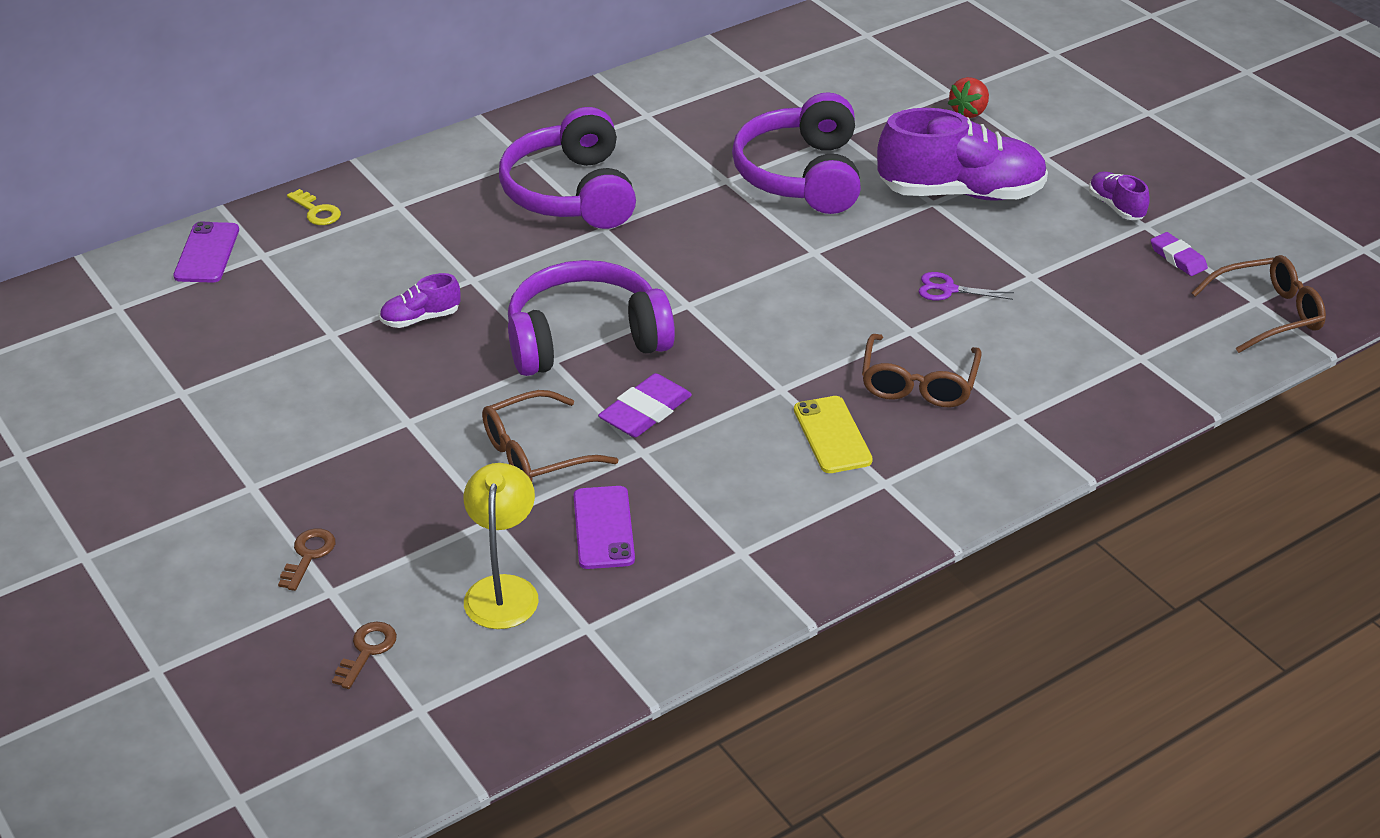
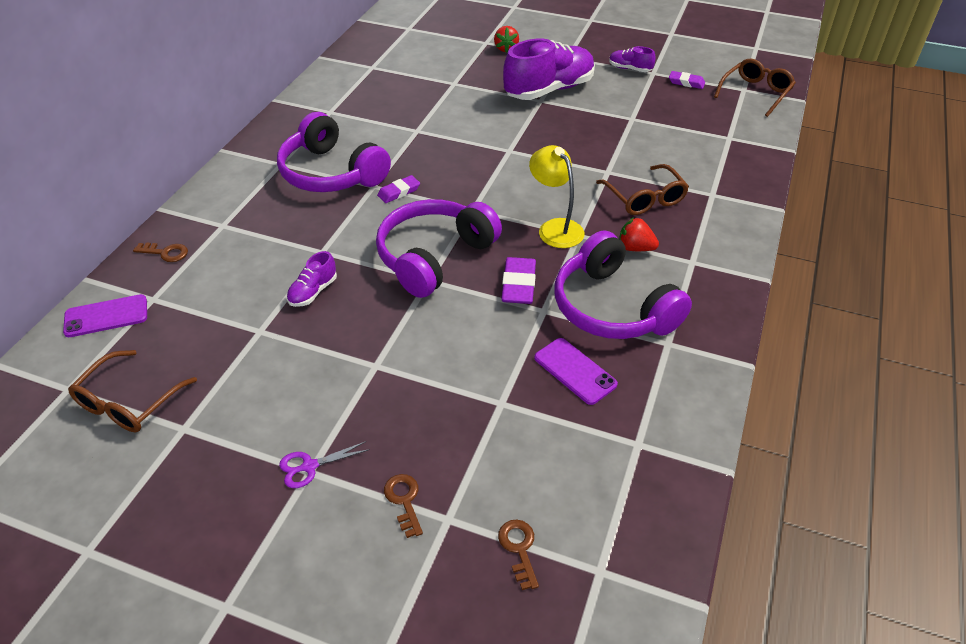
camera: 35 degrees left, 5 degrees up
(207, 253) = (106, 316): purple phone -> purple phone turned 75 degrees counterclockwise
(317, 211) = (166, 253): yellow key -> brown key
(503, 590) = (560, 448): yellow lamp -> yellow lamp (555, 228)
(536, 453) = (482, 344): brown glasses -> brown glasses (128, 402)
(624, 247) = (399, 192): none -> purple eraser
(802, 175) = (456, 112): purple headphones -> purple headphones (613, 307)
(832, 435) = (635, 248): yellow phone -> red strawberry
(948, 289) = (600, 142): purple scissors -> purple scissors (309, 466)

